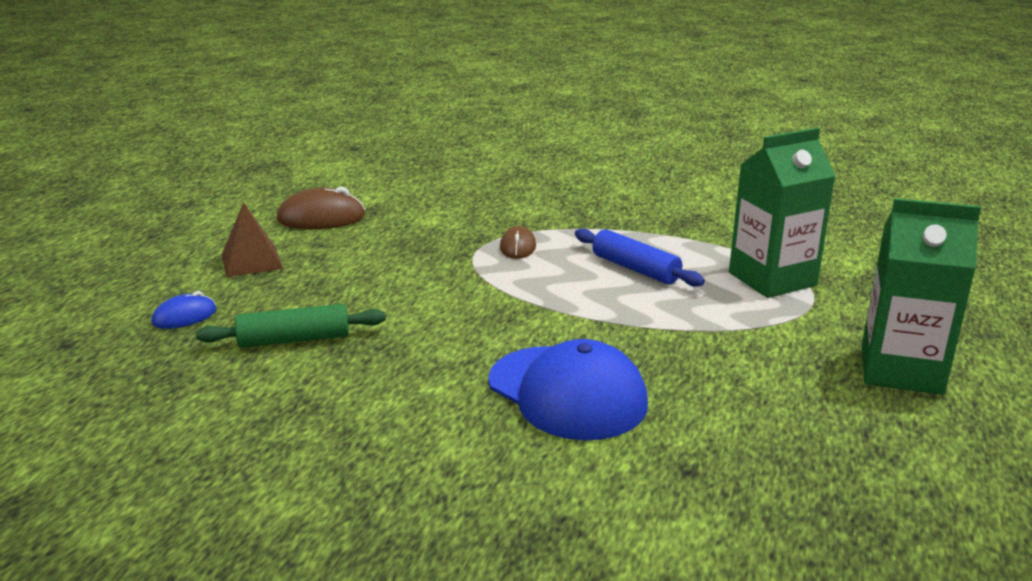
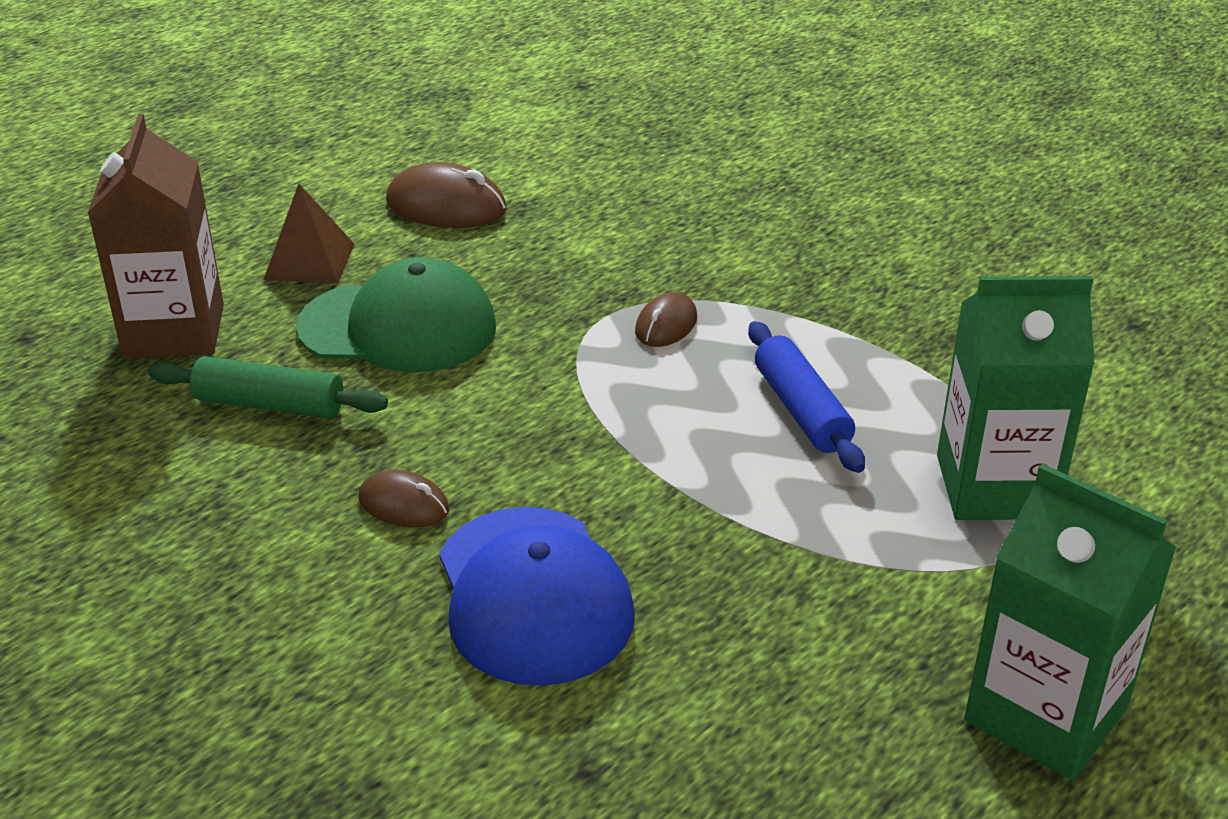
camera: 25 degrees right, 10 degrees up
(184, 316) = (174, 331): blue mouse -> brown carton
(347, 282) = (398, 327): none -> green cap
(438, 369) = (403, 505): none -> brown mouse

